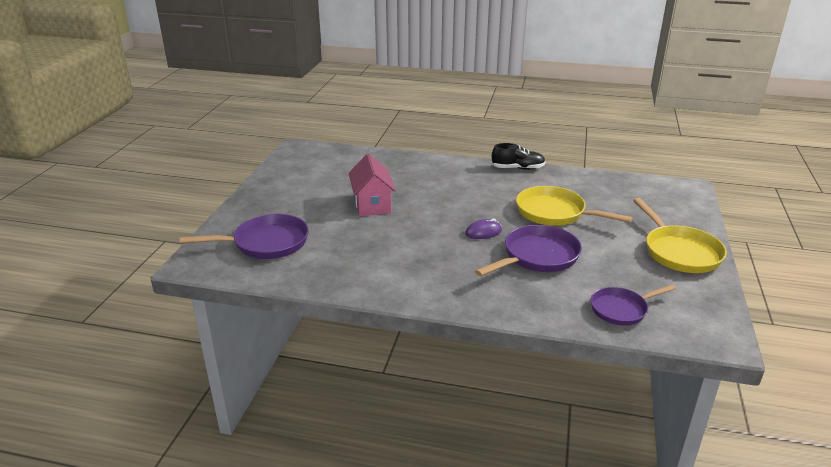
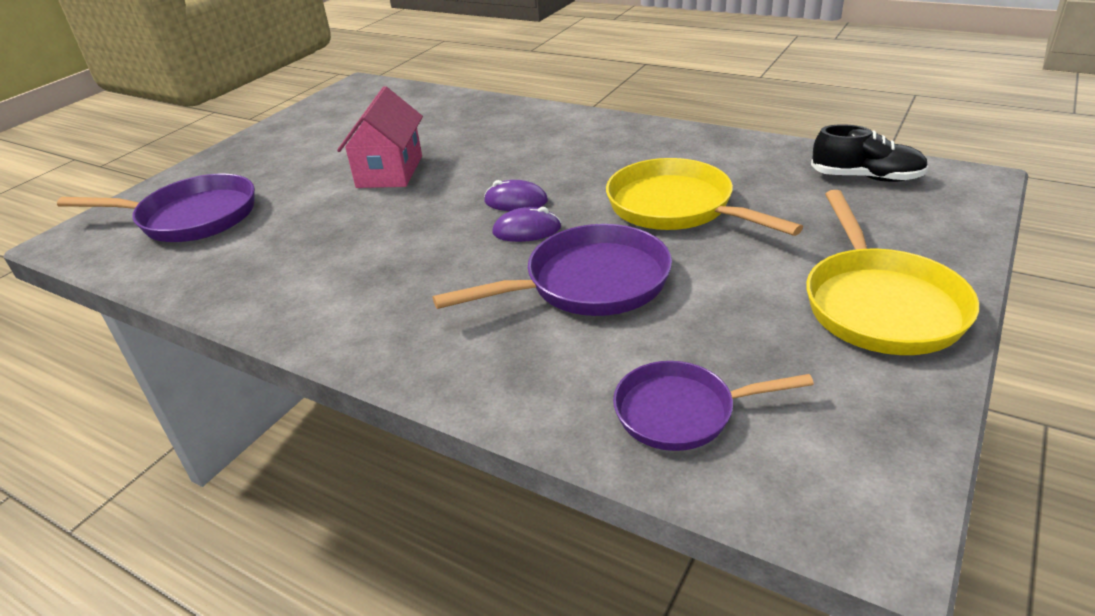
camera: 20 degrees right, 5 degrees up
(464, 216) = (516, 201): none -> purple mouse
(517, 168) = (663, 129): black shoe -> black shoe (866, 177)

